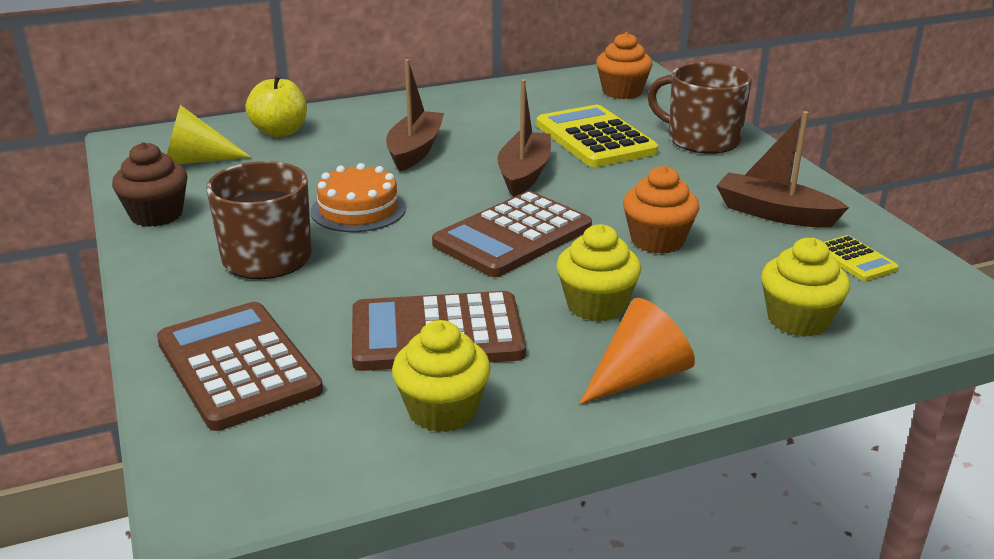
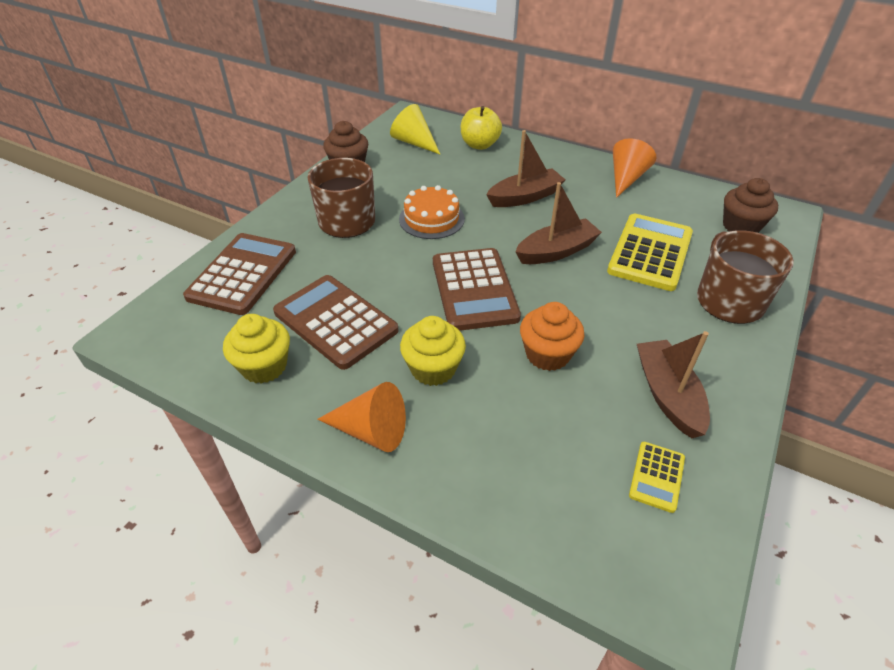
camera: 50 degrees right, 15 degrees up
(476, 99) = (626, 178): none -> orange cone
(512, 236) = (474, 289): brown calculator -> brown calculator turned 105 degrees counterclockwise
(622, 92) = (740, 226): orange cupcake -> brown cupcake
(798, 320) = (525, 481): yellow cupcake -> none

